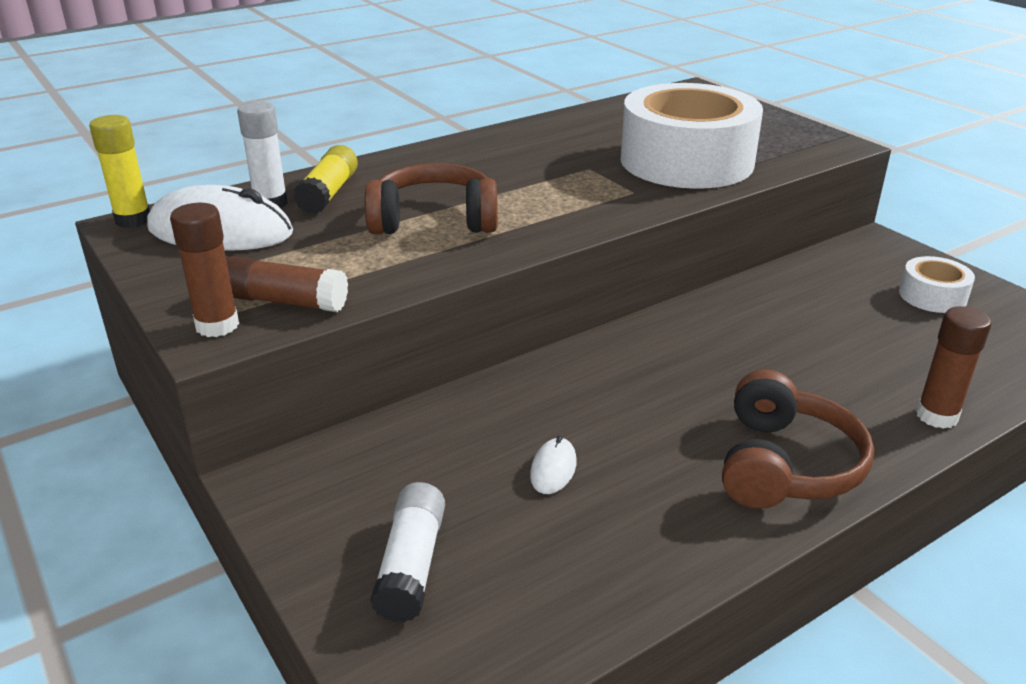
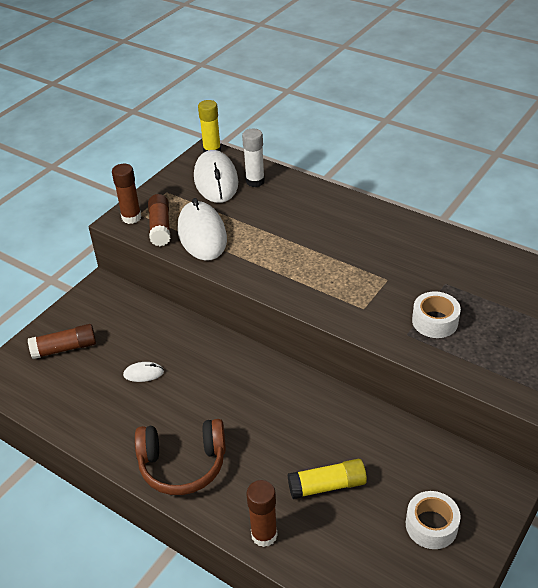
camera: 70 degrees right, 10 degrees up
(329, 193) = (279, 194): yellow glue stick -> yellow glue stick (327, 486)
(352, 268) = (202, 234): none -> white mouse
(411, 565) = (65, 348): white glue stick -> brown glue stick
(434, 220) = (270, 241): brown headphones -> none
(686, 161) = (435, 321): white tape -> white tape, size x0.45

